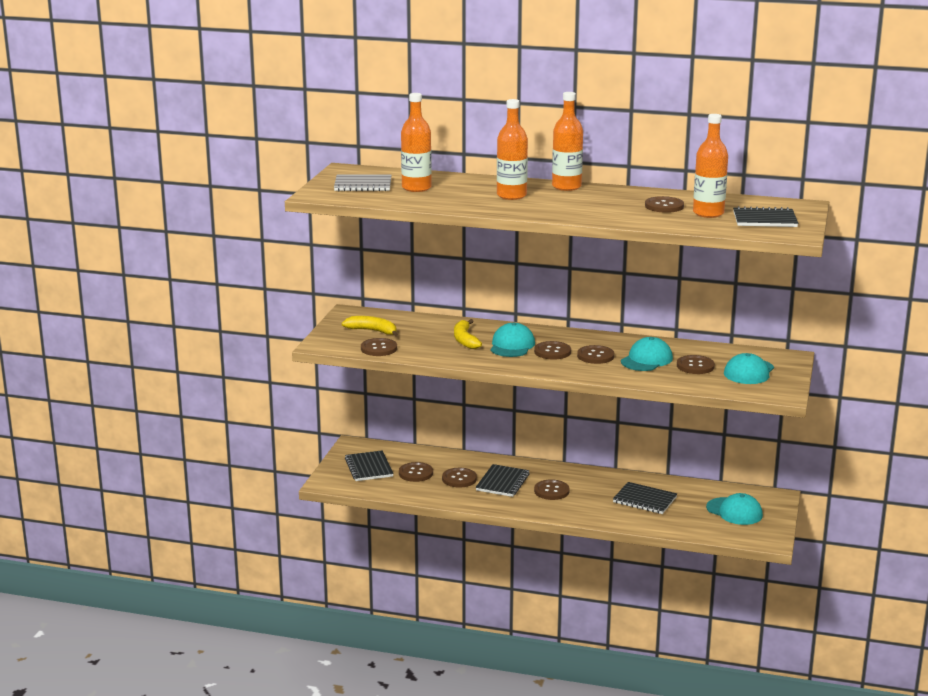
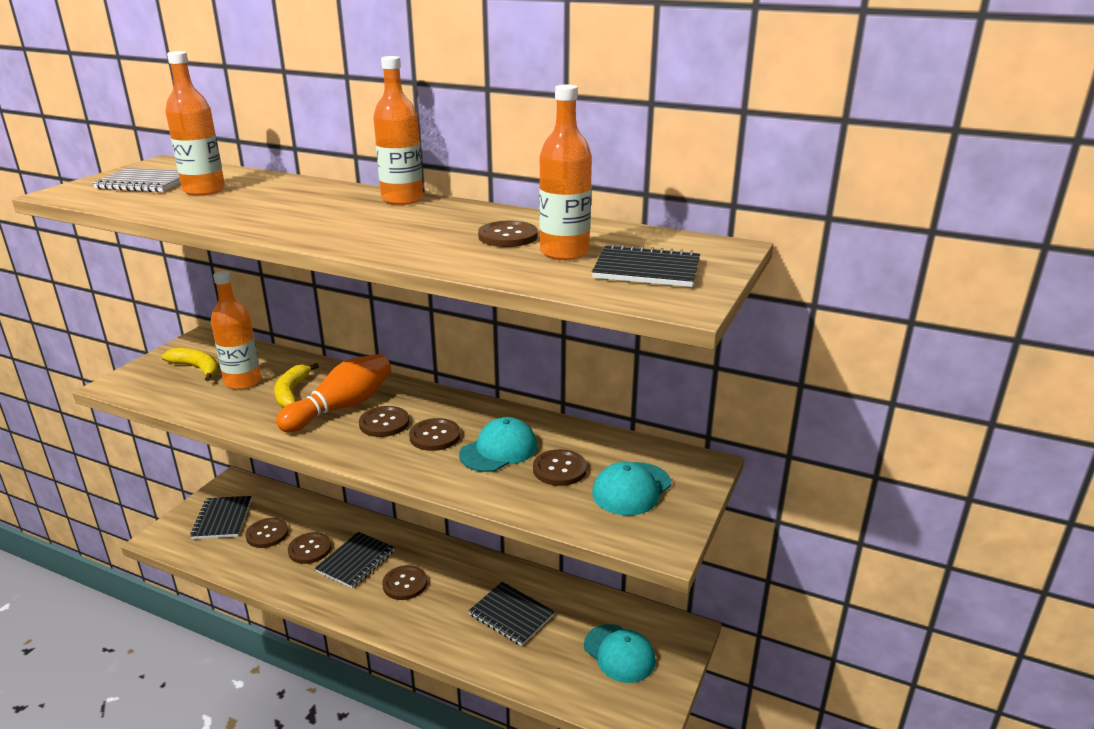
camera: 10 degrees right, 5 degrees up
(379, 348) = (176, 397): brown button -> none
(511, 196) = (310, 208): orange bottle -> orange bottle (243, 382)
(512, 345) = (341, 407): turquoise cap -> orange bowling pin

